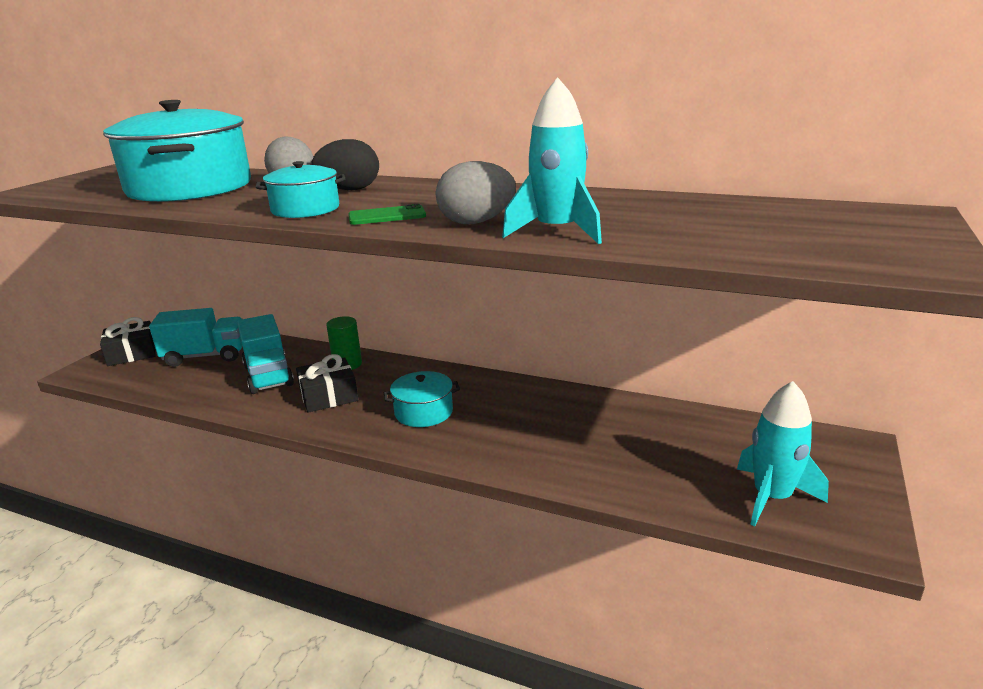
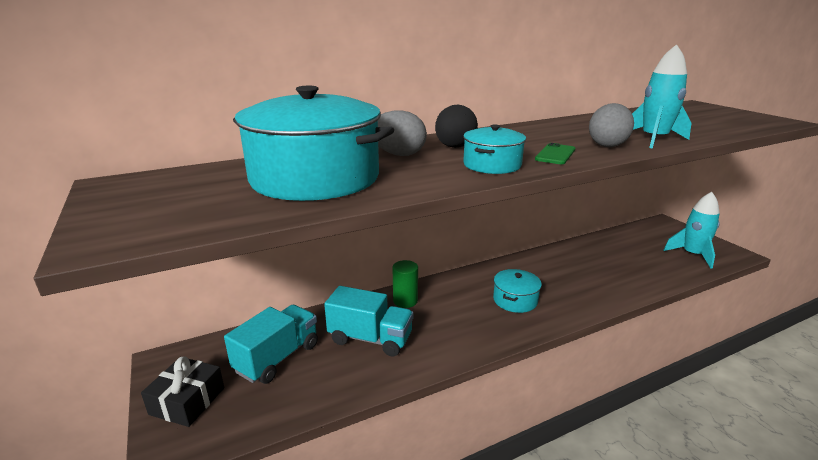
camera: 50 degrees left, 0 degrees up
(329, 396) = (445, 325): black gift -> none

